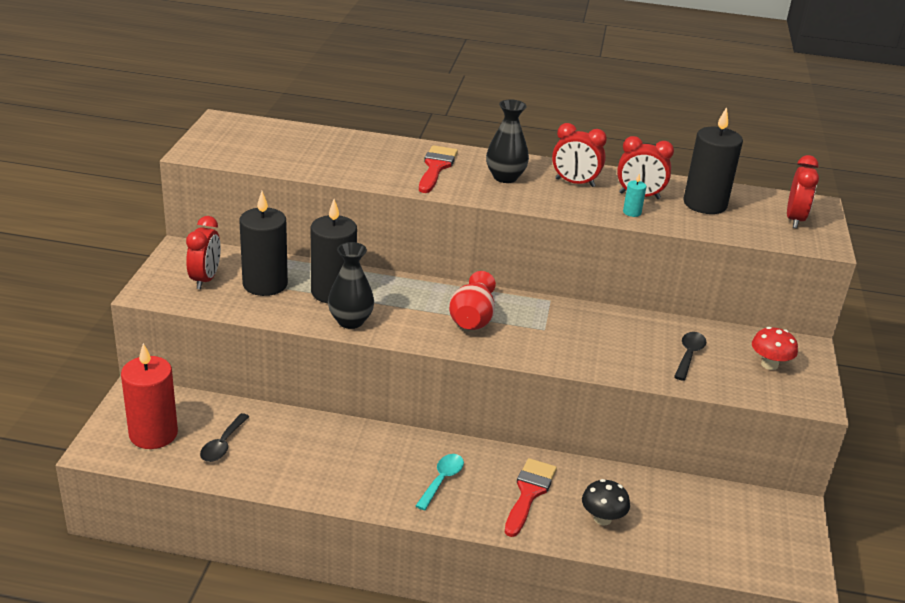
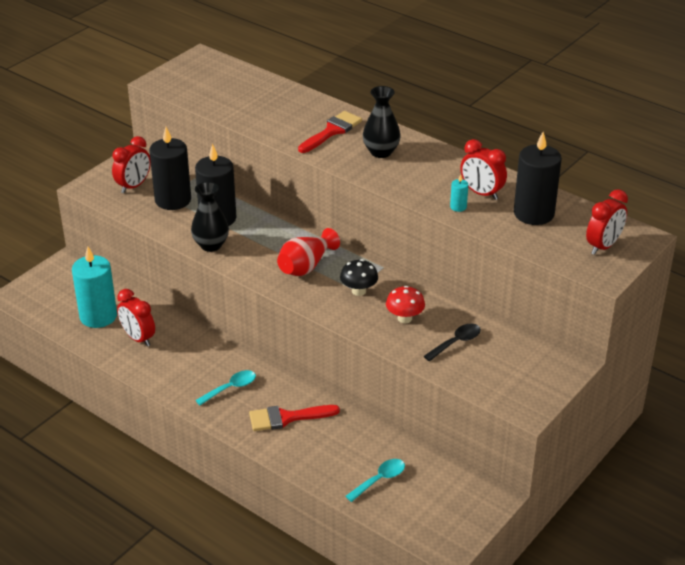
camera: 30 degrees right, 5 degrees up
(153, 434) = (58, 295): red candle -> none
(223, 444) = (98, 316): black spoon -> turquoise candle
(529, 493) = (287, 418): red brush -> red brush turned 150 degrees counterclockwise
(575, 183) = (436, 169): red clock -> red clock (138, 338)
(602, 518) = (327, 453): black mushroom -> black mushroom (359, 291)
(677, 528) = (379, 480): none -> turquoise spoon
(769, 364) = (519, 369): red mushroom -> red mushroom (404, 318)

